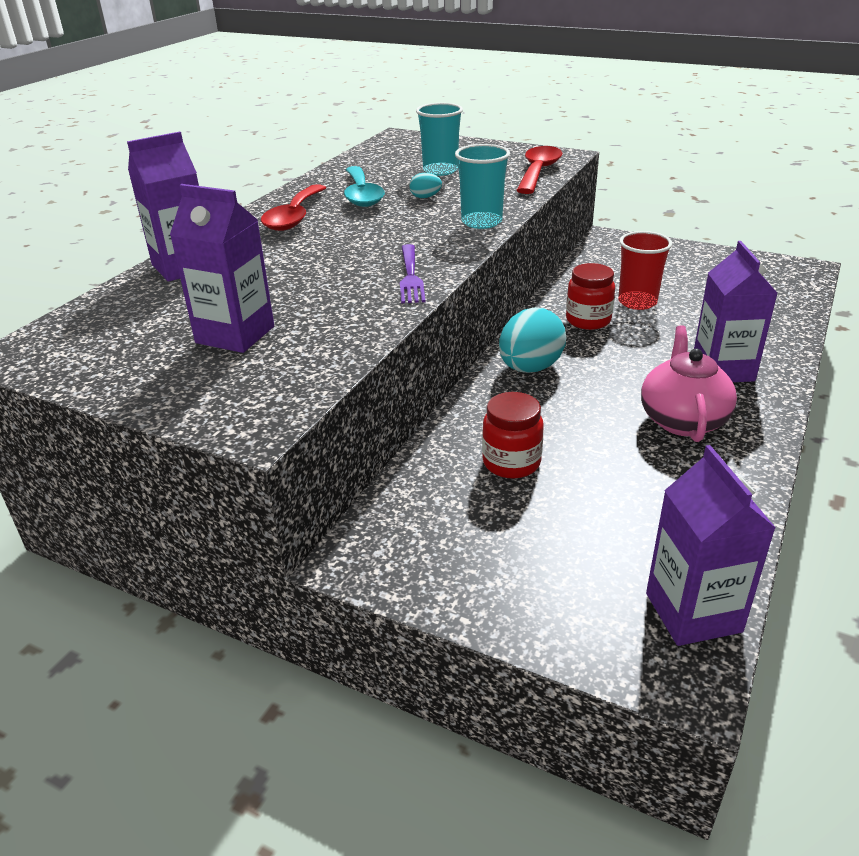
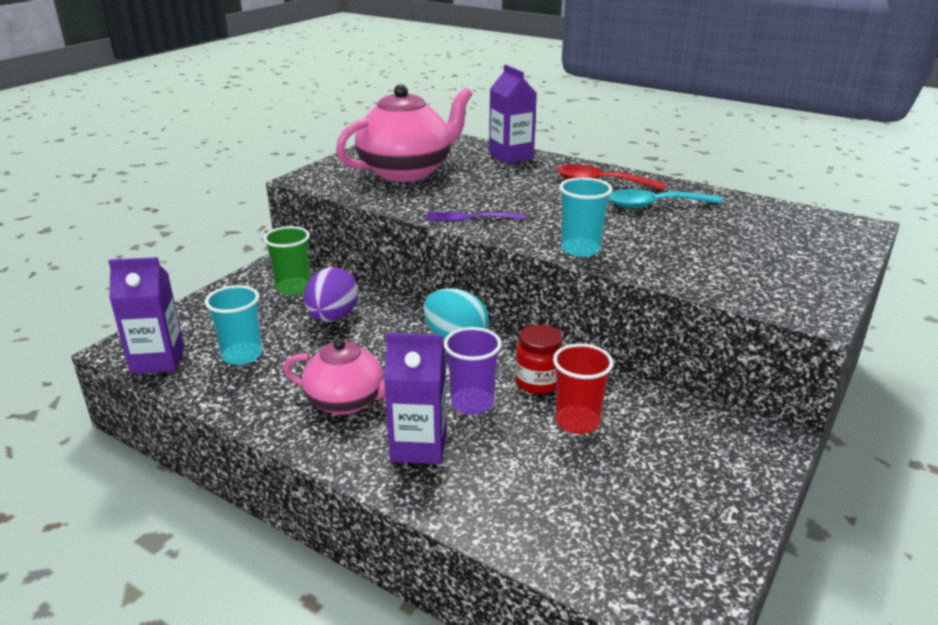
camera: 95 degrees right, 5 degrees down
(235, 335) = (406, 171): purple carton -> pink teapot
(425, 197) = (649, 230): turquoise egg -> none
(434, 519) = (293, 288): none -> green cup
(440, 170) = (733, 240): turquoise cup -> turquoise cup (242, 355)
(511, 463) = (333, 317): red jar -> purple egg
(538, 172) = (740, 291): red spoon -> none
(640, 349) = (472, 403): none -> purple cup

